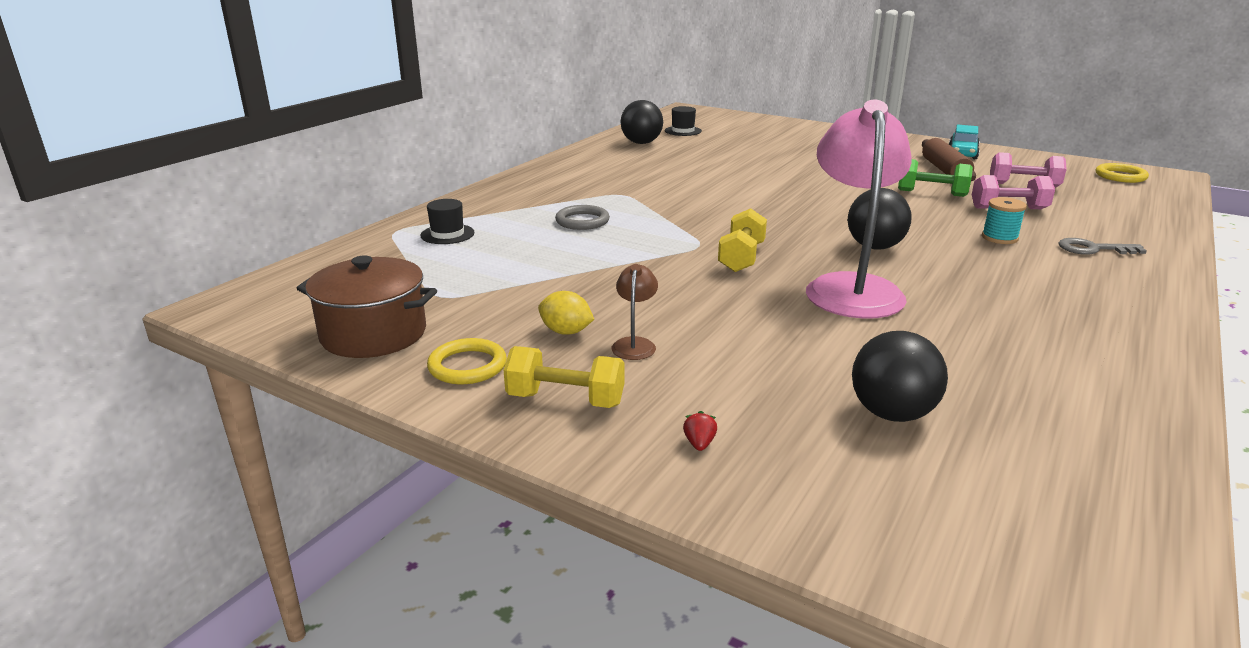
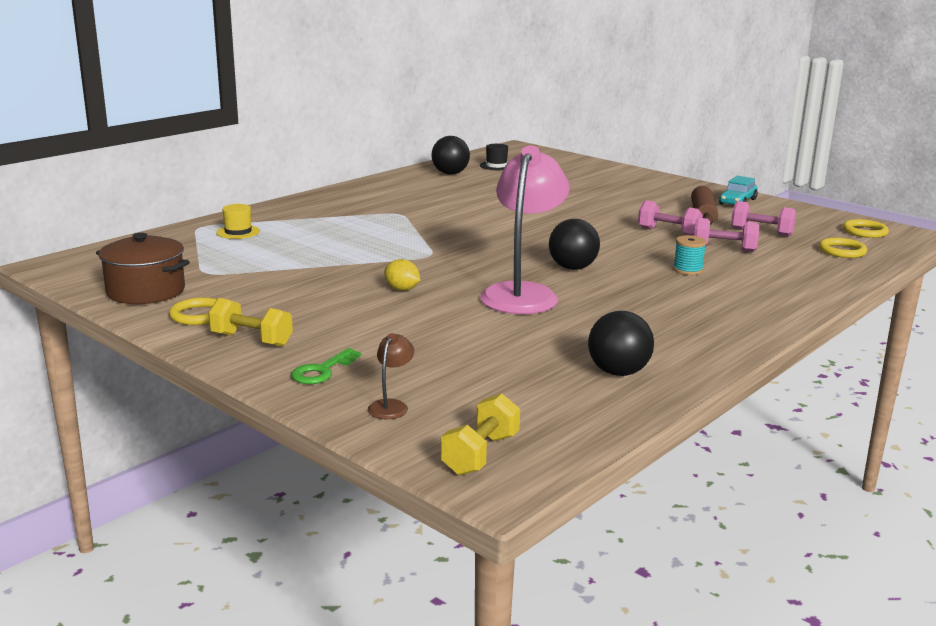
camera: 10 degrees right, 5 degrees down
(447, 234) = (238, 232): black hat -> yellow hat
(566, 332) = (281, 302): yellow lemon -> yellow lemon (402, 289)
(582, 221) = (350, 231): grey ring -> none
(635, 344) = (324, 313): brown lamp -> brown lamp (391, 406)
(699, 444) = (322, 371): red strawberry -> green key
(741, 258) = (455, 266): yellow dumbbell -> yellow dumbbell (480, 454)
(891, 413) = (471, 369): black ball -> black ball (618, 372)
(931, 193) = (668, 232): green dumbbell -> pink dumbbell
(1093, 249) = (759, 284): grey key -> none
(1126, 200) = (842, 251): none -> yellow ring

